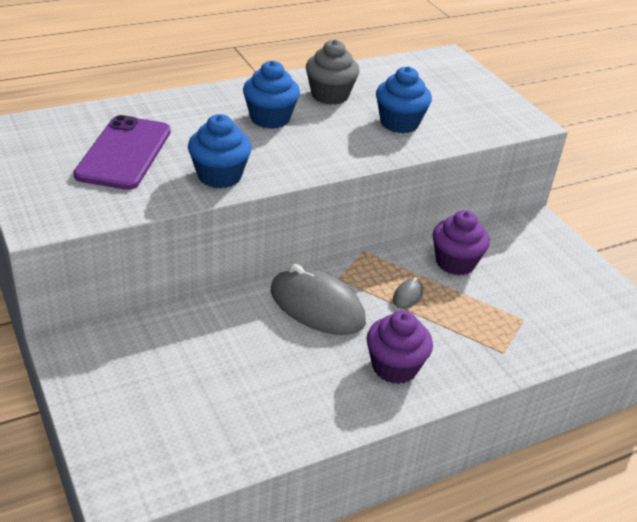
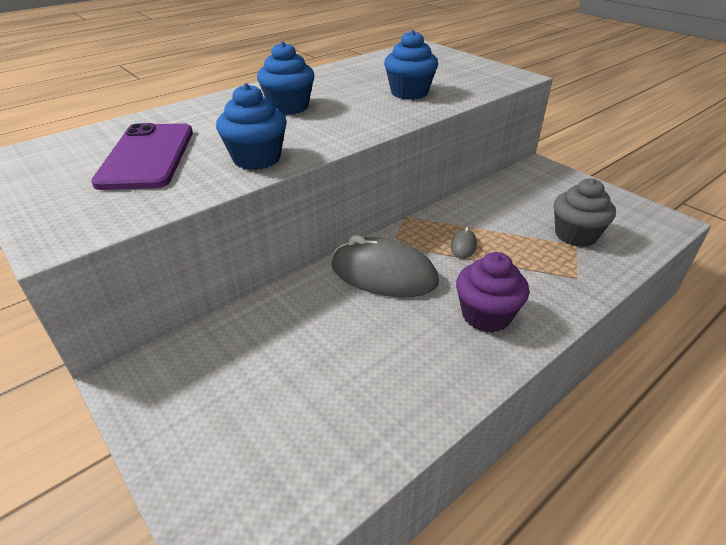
camera: 10 degrees left, 0 degrees up
(330, 95) = (336, 83): grey cupcake -> grey cupcake (575, 235)
(455, 262) = (489, 210): purple cupcake -> none

